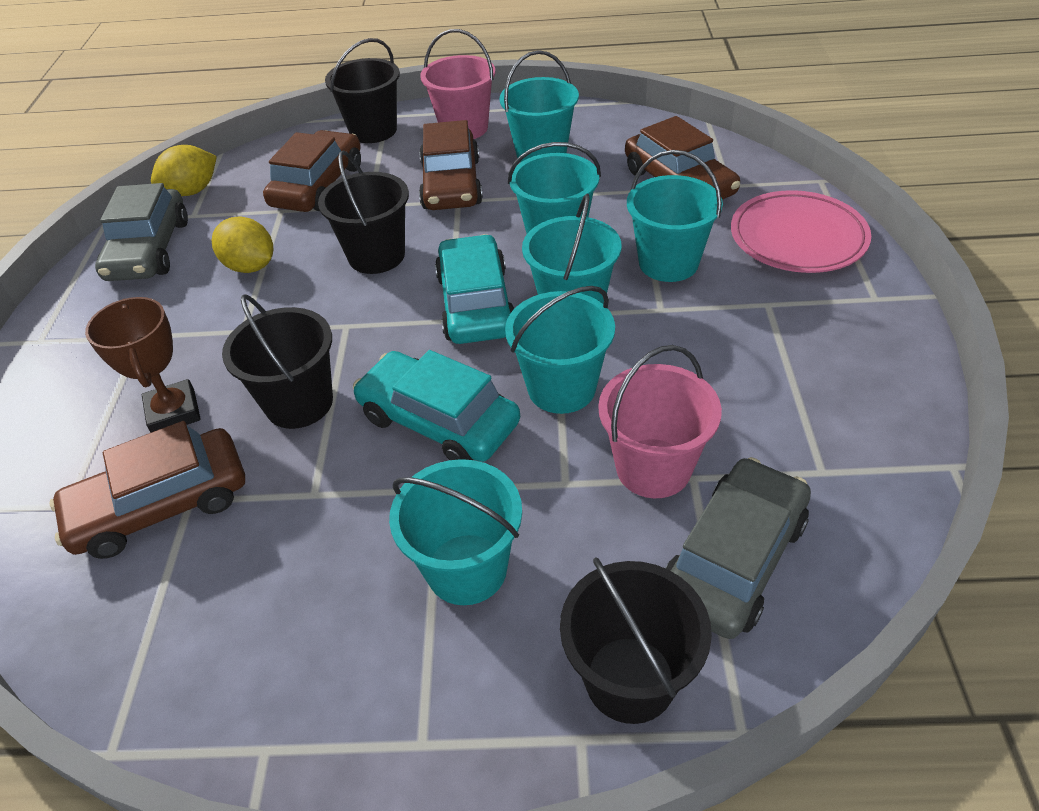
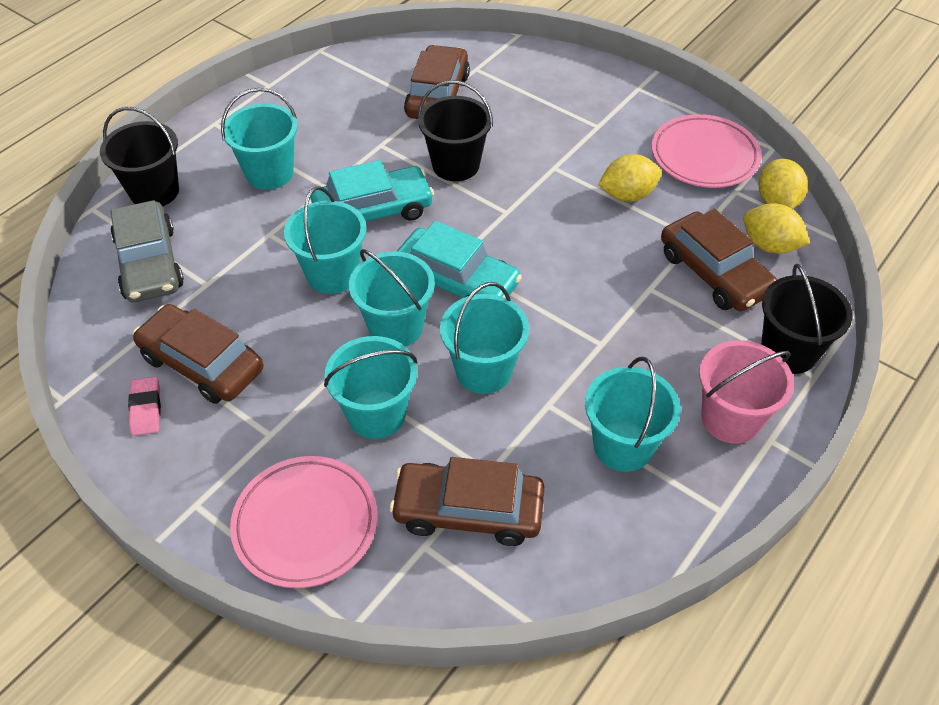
camera: 125 degrees right, 5 degrees up
(149, 250) = (704, 156): grey car -> pink plate
(174, 412) = (506, 118): brown trophy -> none
(257, 175) = (769, 245): none -> yellow lemon
(376, 256) = (571, 260): black bucket -> none
(451, 184) = (632, 353): brown car -> brown car (202, 363)
(653, 468) = (232, 273): pink bucket -> none
(865, 395) = (146, 409): none -> pink eraser

